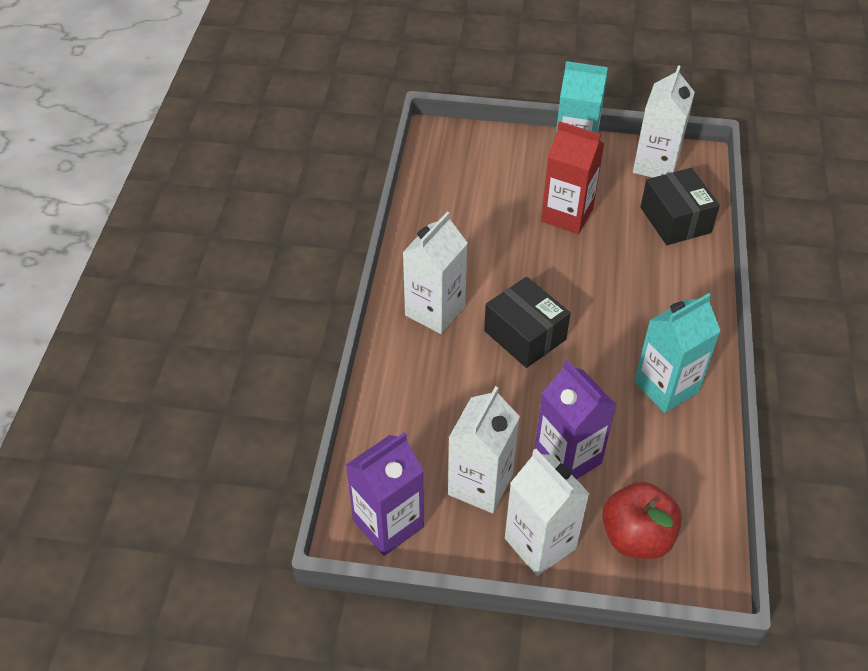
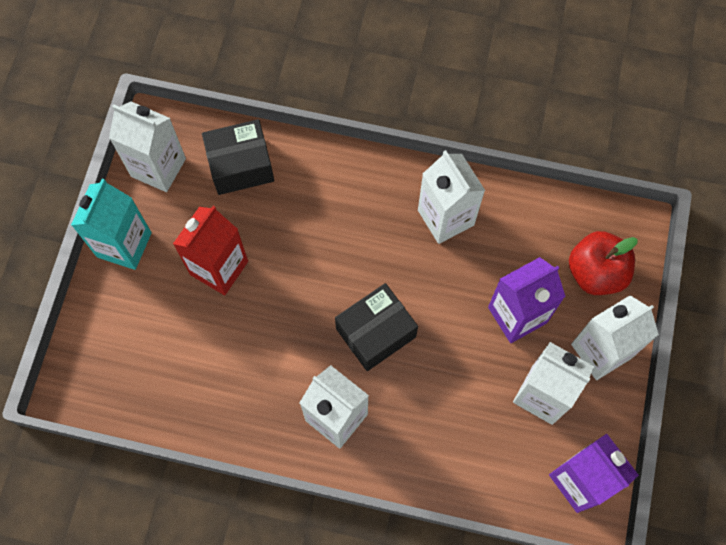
camera: 85 degrees left, 20 degrees up
(666, 387) = (445, 217): turquoise carton -> white carton

